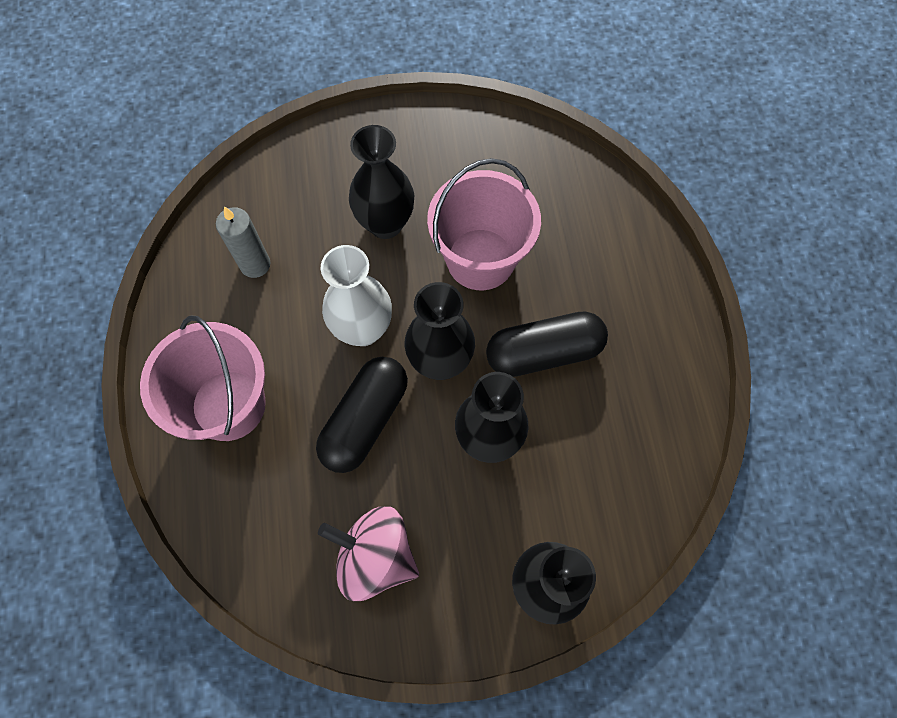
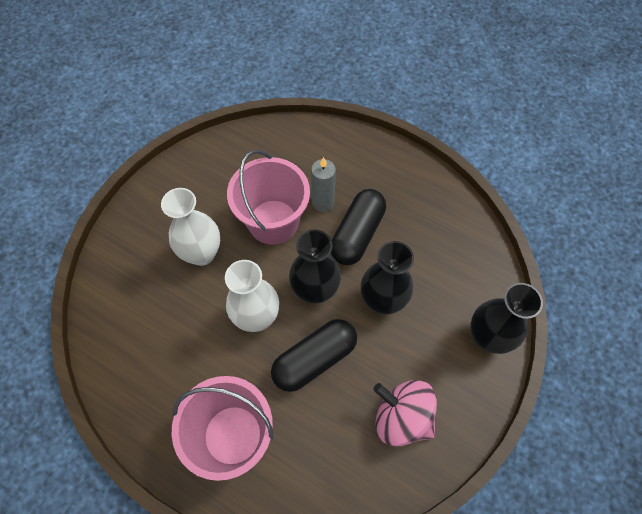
camera: 50 degrees left, 5 degrees down
(255, 264) = (154, 348): grey candle -> grey candle (323, 202)
(365, 420) = (314, 359): black capsule -> black capsule turned 75 degrees clockwise
(375, 556) = (402, 417): pink spinning top -> pink spinning top turned 60 degrees clockwise
(385, 224) = (202, 253): black vase -> white vase

